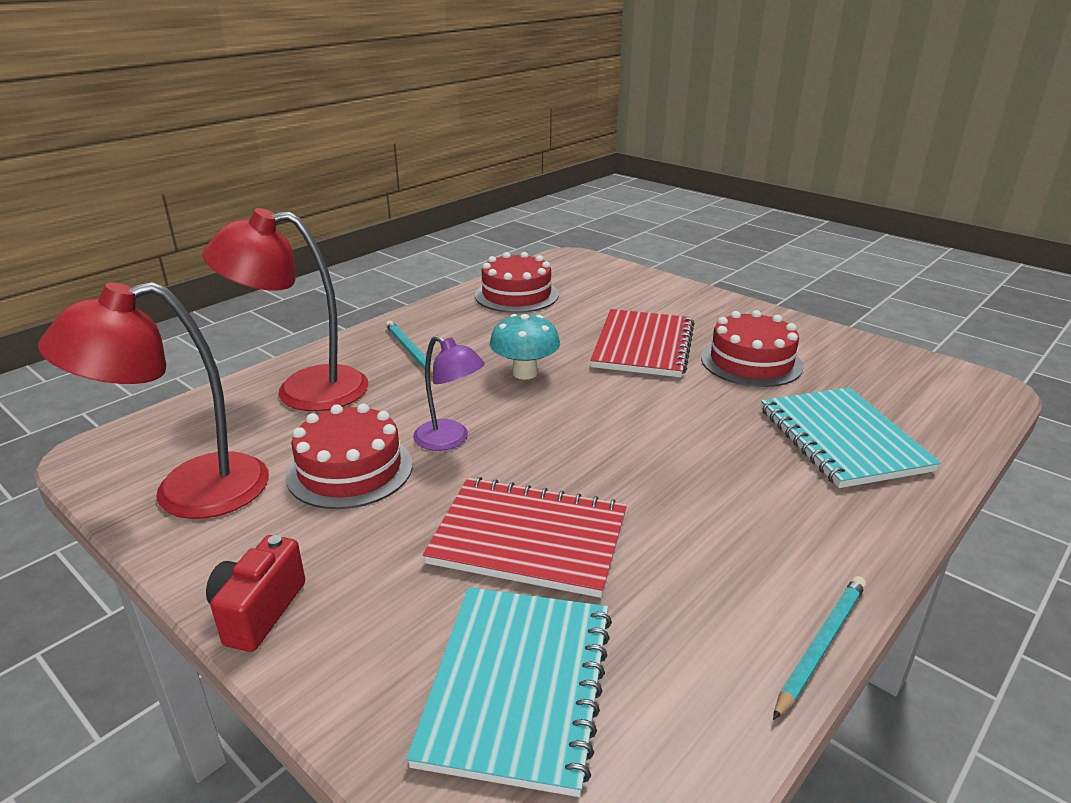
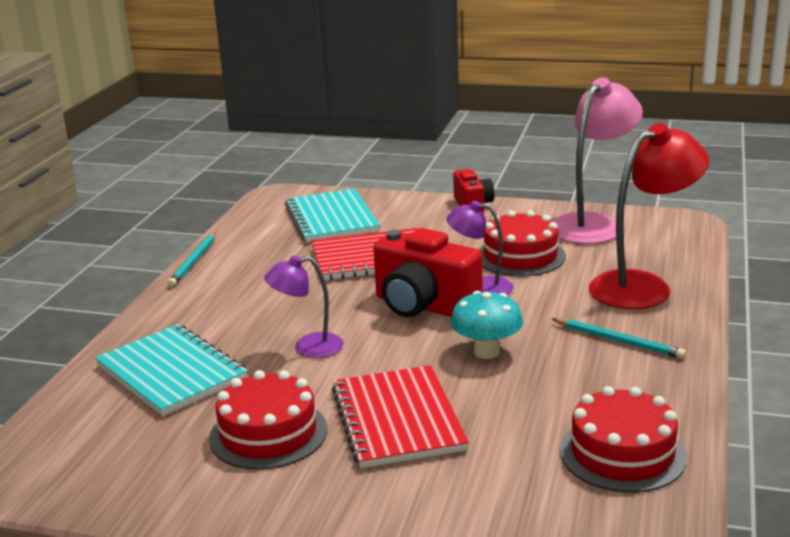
camera: 155 degrees right, 5 degrees down
(188, 492) = (593, 224): red lamp -> pink lamp
(533, 436) = (424, 306): none -> red camera
(687, 425) = (308, 347): none -> purple lamp

